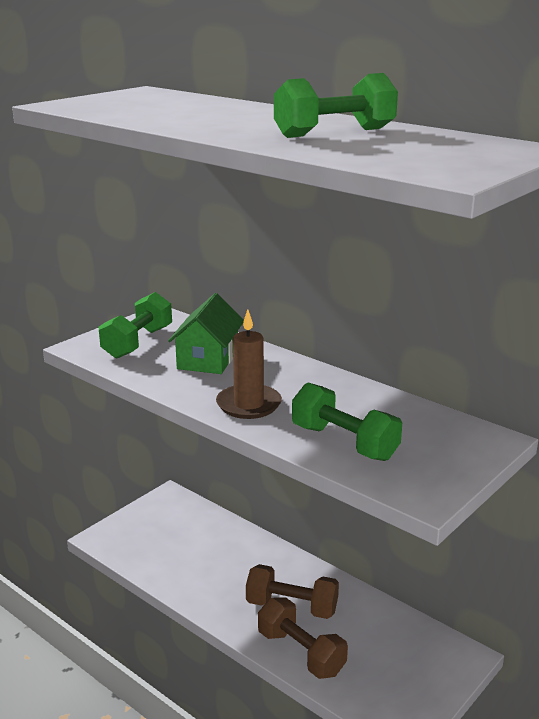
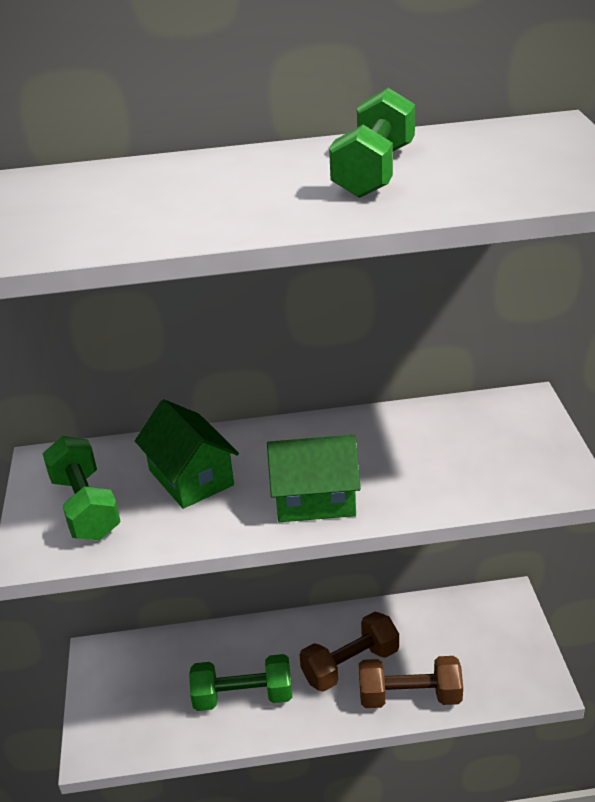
camera: 45 degrees left, 10 degrees up
(248, 404) = (315, 499): brown candle -> green house
(344, 442) = (447, 479): green dumbbell -> green dumbbell (243, 696)

